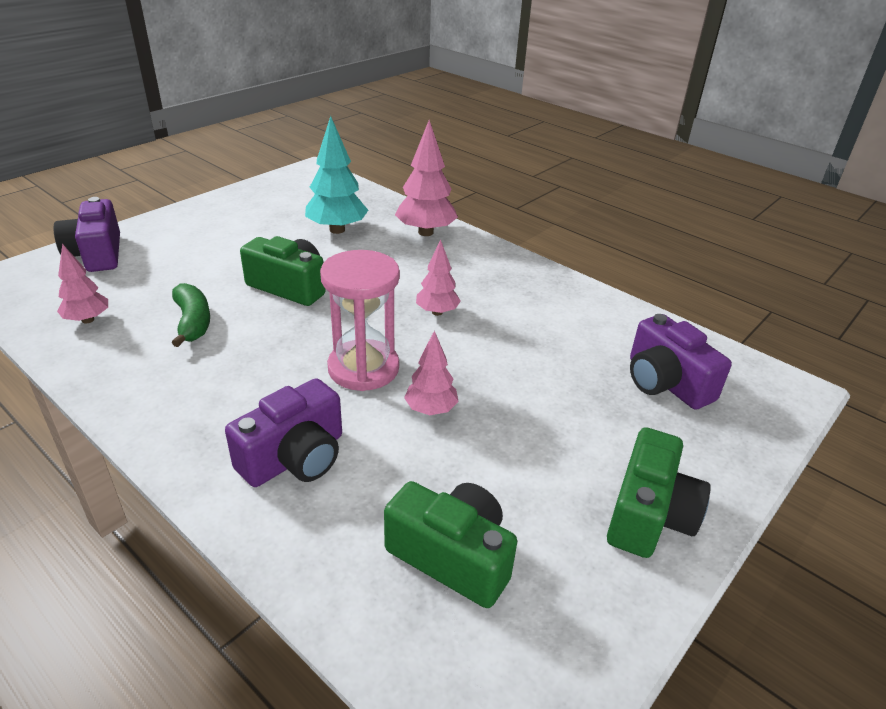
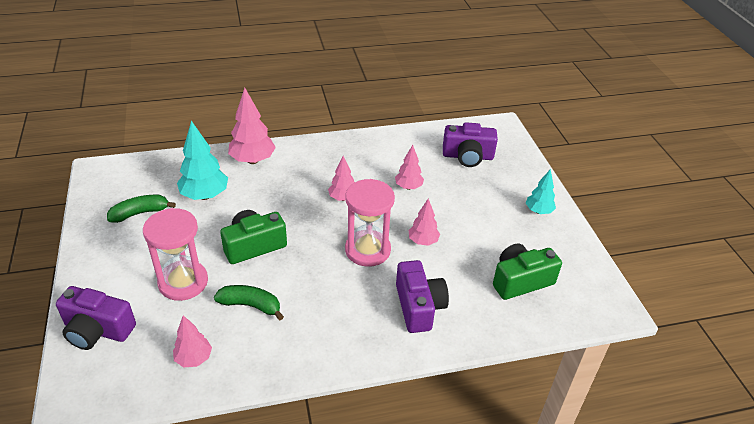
camera: 55 degrees left, 5 degrees up
(196, 269) = (183, 282): none -> pink hourglass
(274, 210) = (140, 213): none -> green banana
(525, 354) = (408, 187): none -> pink tree
(649, 514) = (538, 211): green camera -> turquoise tree

